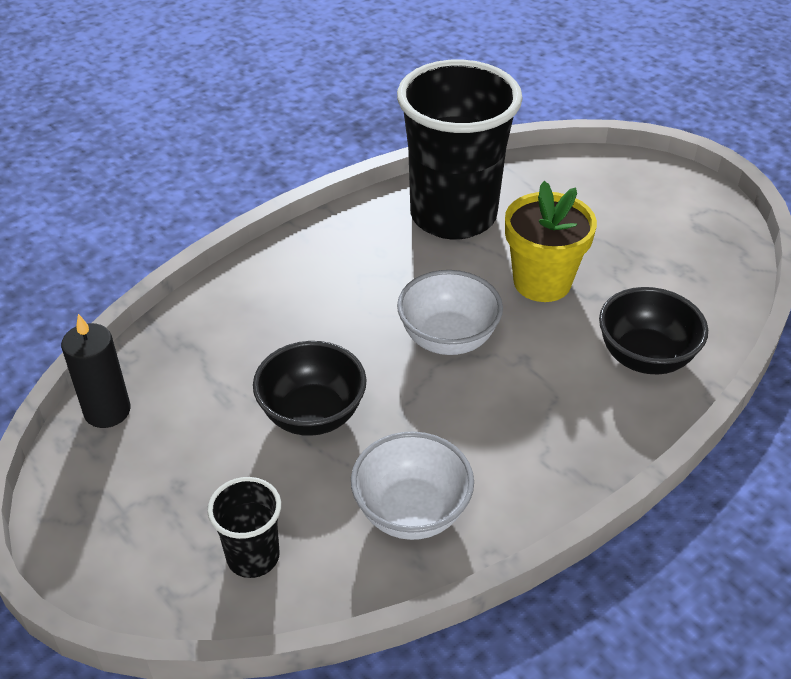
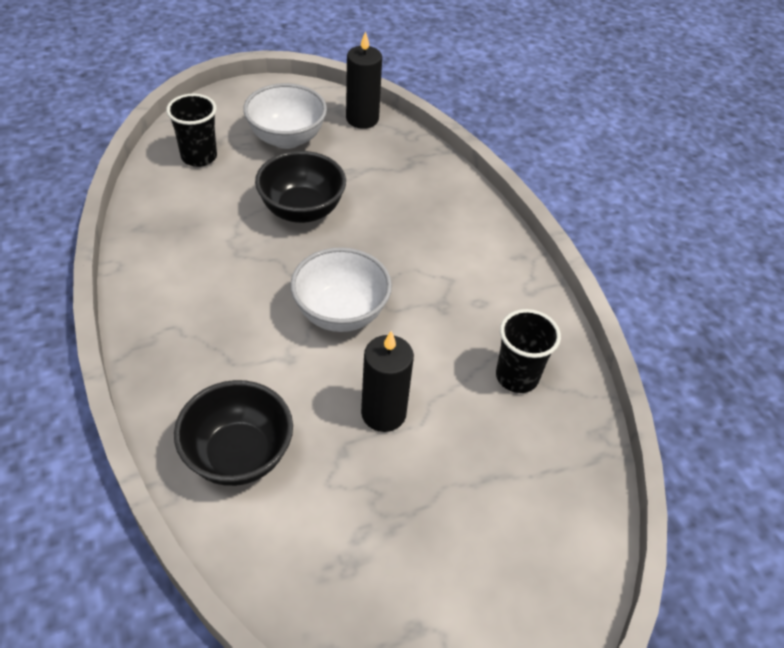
camera: 105 degrees right, 5 degrees up
(411, 512) = (180, 236): white bowl -> white bowl (286, 138)
(453, 216) = (517, 377): black cup -> black cup, size x0.45
(542, 282) = (383, 413): yellow flower pot -> black candle

